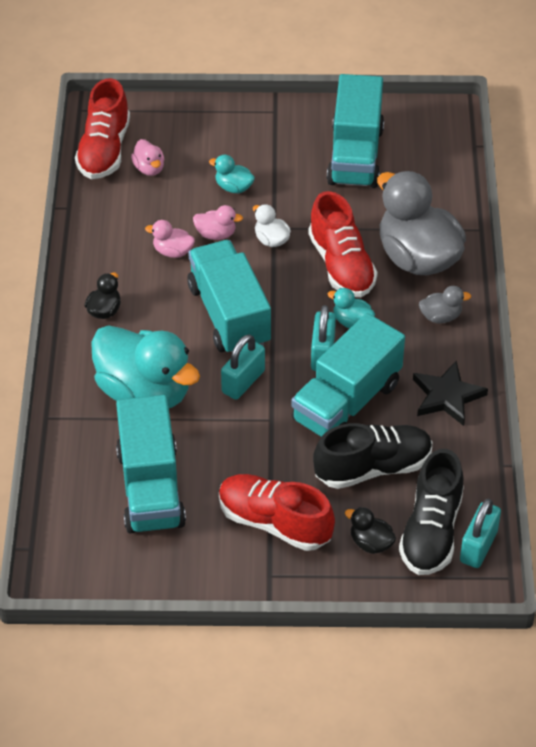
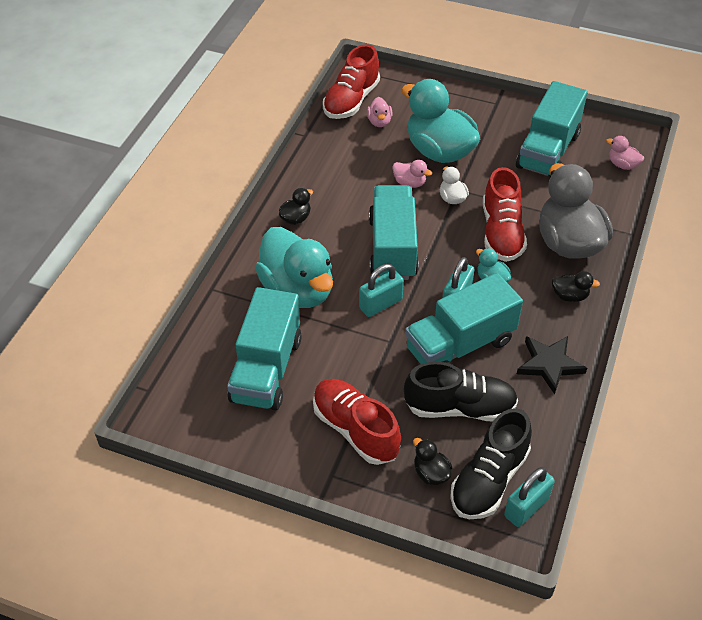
camera: 20 degrees right, 0 degrees up
(173, 251) = (369, 187): pink duck -> pink duck (622, 165)
(233, 187) = (439, 151): turquoise duck -> turquoise duck, size x2.37
(441, 316) = (569, 296): grey duck -> black duck

